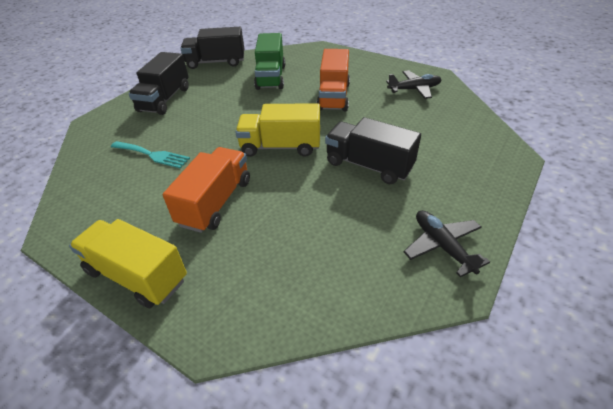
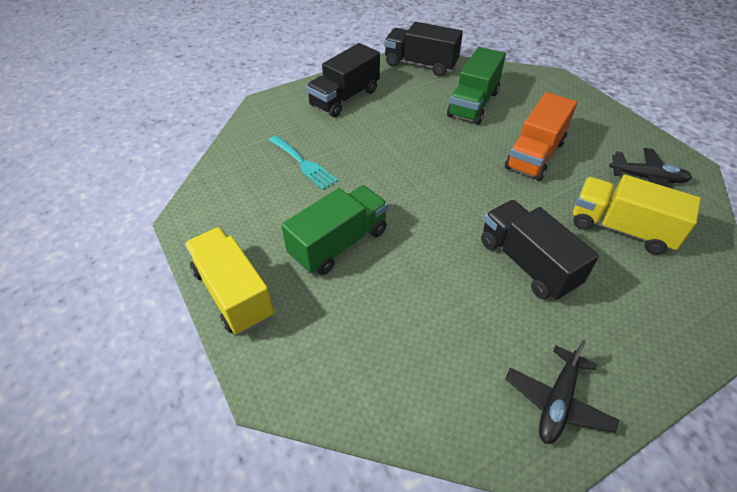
camera: 25 degrees right, 5 degrees up
(215, 202) = (339, 243): orange truck -> green truck
(280, 147) = (438, 201): yellow truck -> yellow truck (621, 228)
(442, 246) = (557, 401): black plane -> black plane turned 150 degrees counterclockwise

